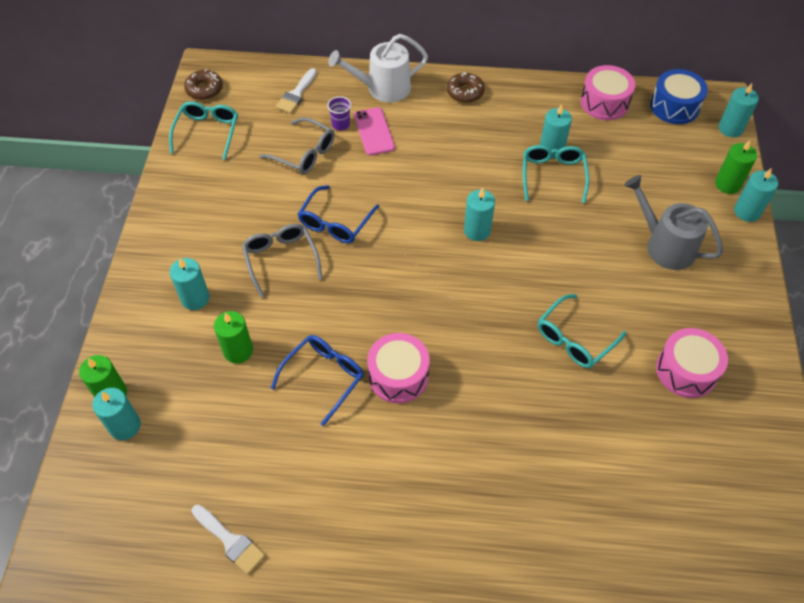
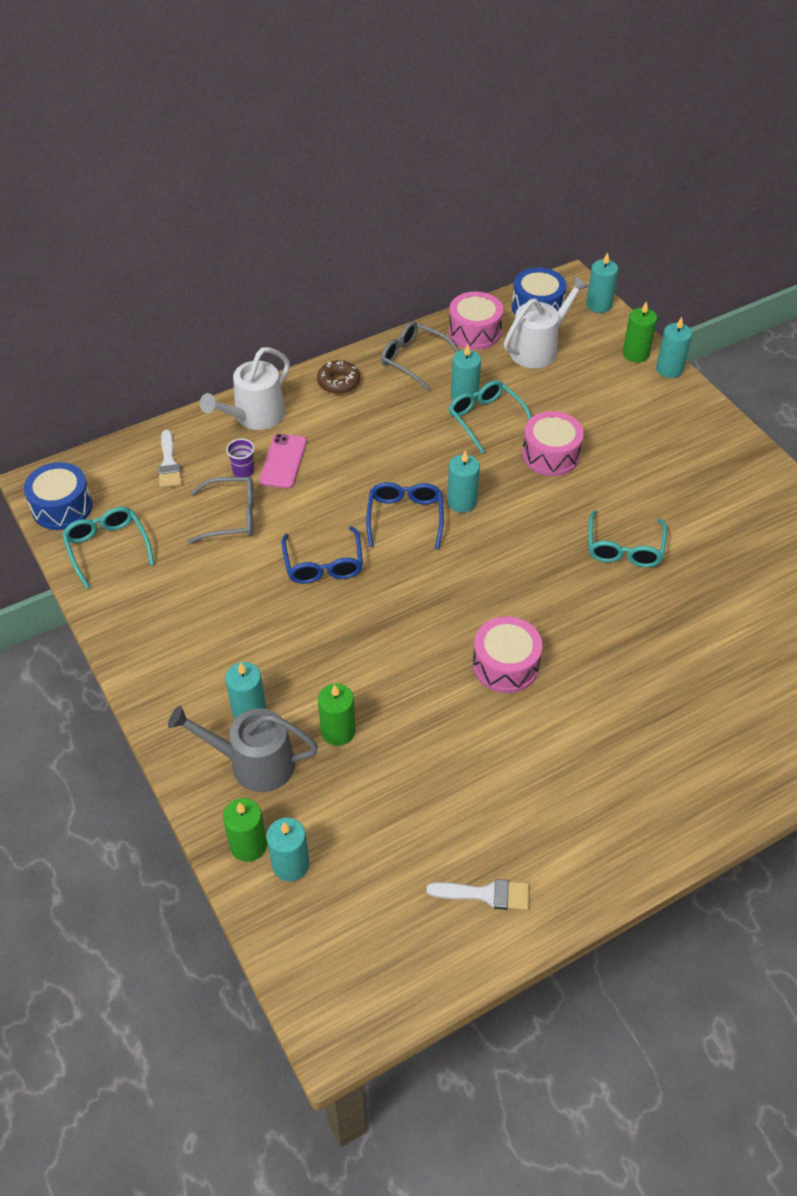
camera: 35 degrees left, 5 degrees down
(204, 89) = (62, 507): brown donut -> blue drum
(281, 259) = (301, 626): grey glasses -> grey glasses (413, 359)
(324, 377) = (440, 705): blue glasses -> blue glasses (405, 517)
(374, 131) = (283, 461): pink phone -> pink phone turned 60 degrees clockwise
(645, 140) = (538, 349): none -> white watering can
(665, 245) = (629, 431): grey watering can -> grey watering can (254, 763)
(686, 371) = (730, 524): pink drum -> pink drum (550, 455)

